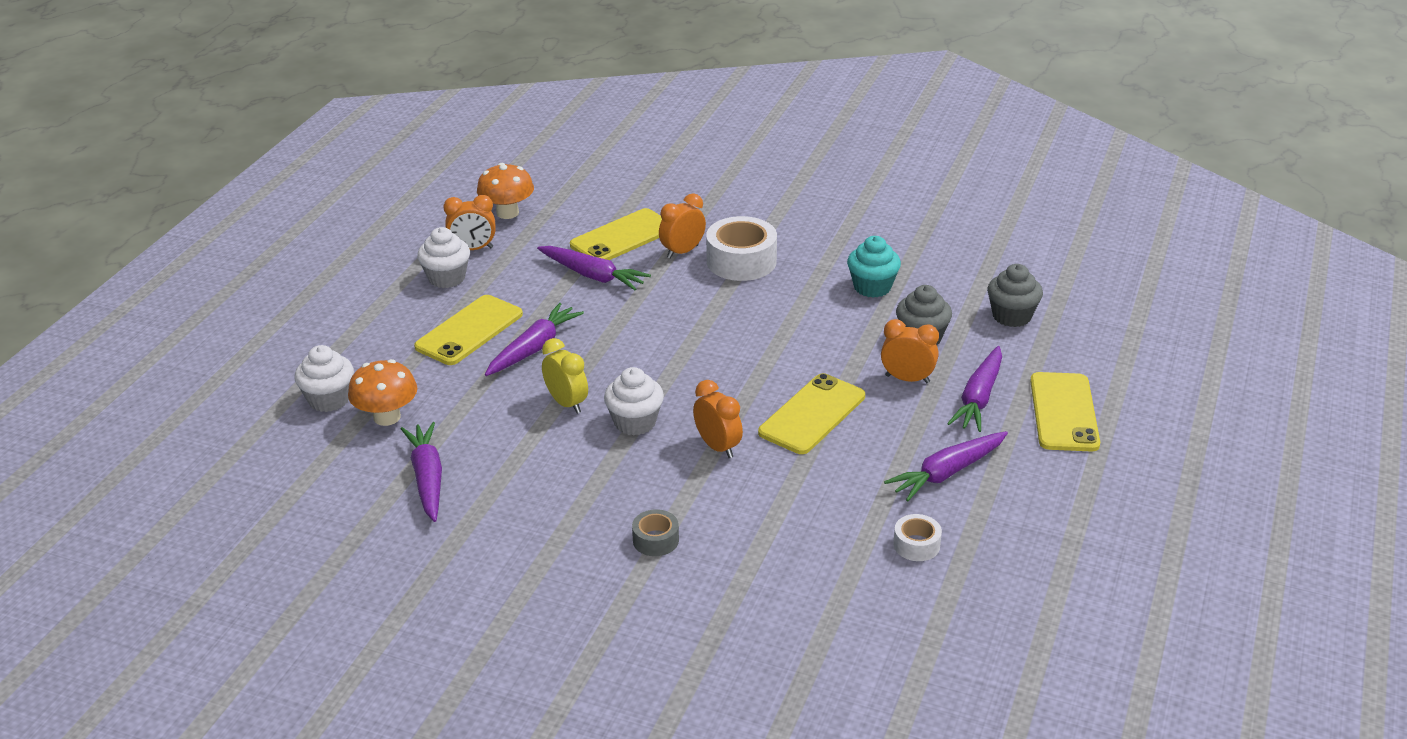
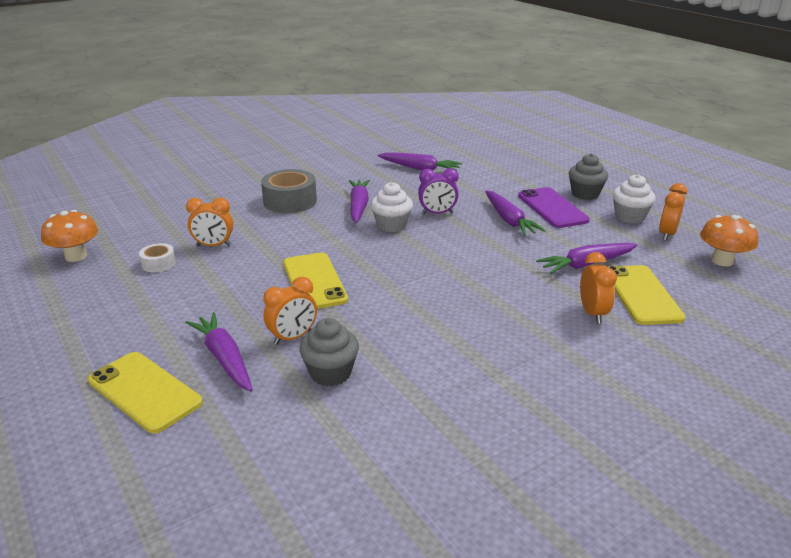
camera: 125 degrees right, 5 degrees down
(329, 399) = (519, 163): white cupcake -> none
(387, 417) = (485, 171): orange mushroom -> orange mushroom (76, 256)
(469, 331) = (552, 208): yellow phone -> purple phone
(567, 403) = (437, 213): yellow clock -> purple clock
(655, 540) = (290, 201): grey tape -> grey tape, size x1.91
(718, 447) = (333, 240): orange clock -> orange clock (214, 245)
(741, 261) = (550, 335): white tape -> none
(872, 287) = (435, 386): turquoise cupcake -> none
(947, 473) = (185, 303): purple carrot -> purple carrot (358, 206)
(1011, 316) = (290, 449): grey cupcake -> grey cupcake (585, 194)

